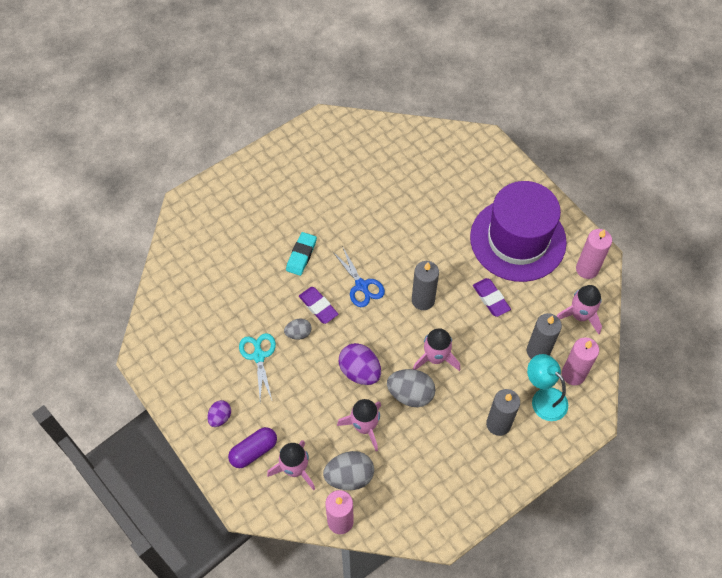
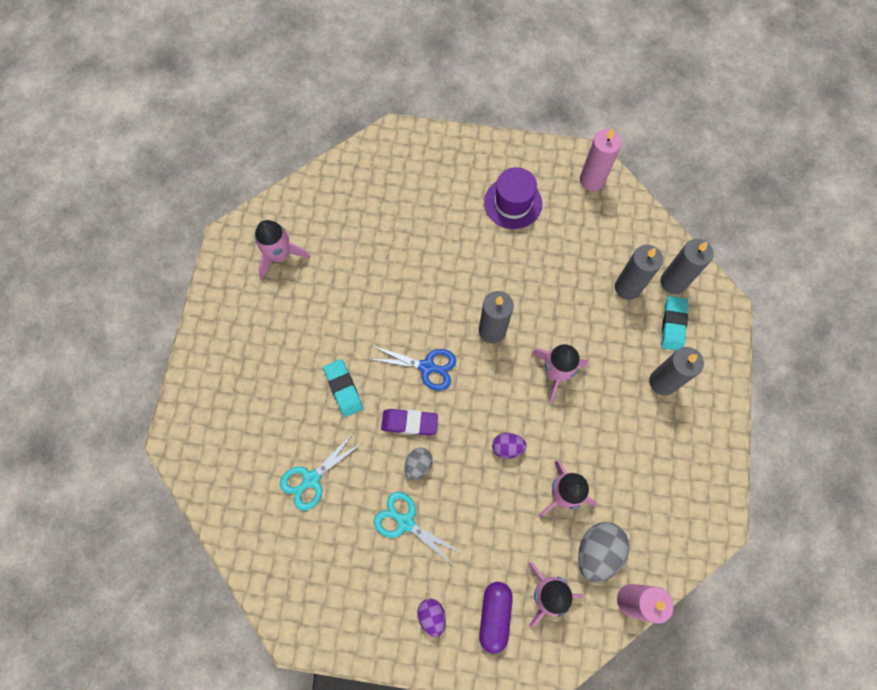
camera: 45 degrees left, 10 degrees up
(233, 286) = (311, 479): none -> turquoise scissors
(360, 371) = (507, 447): purple egg -> purple egg, size x0.58
(410, 394) = (569, 426): grey egg -> none
(491, 299) = (545, 276): purple eraser -> none
(518, 239) = (513, 203): purple hat -> purple hat, size x0.52
(543, 398) = (673, 325): turquoise lamp -> turquoise eraser
(573, 374) = (673, 282): pink candle -> grey candle
(580, 315) = (627, 226): pink rocket -> pink rocket (280, 255)

